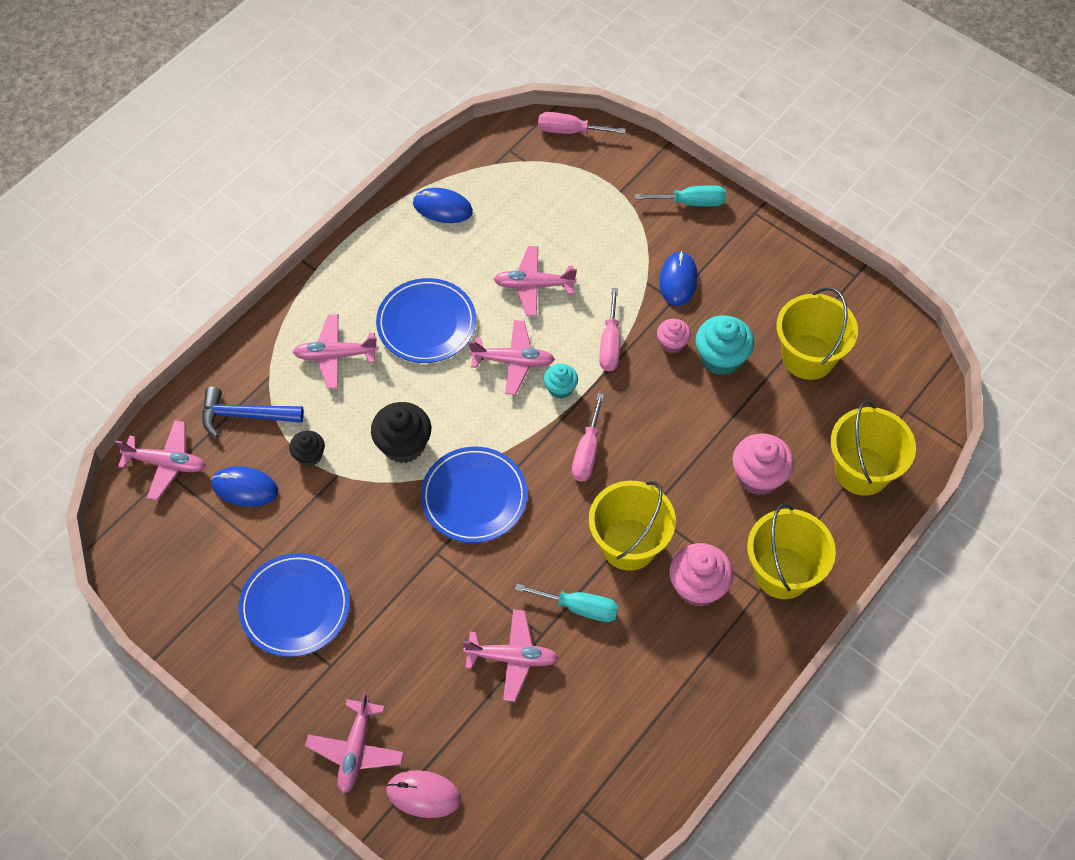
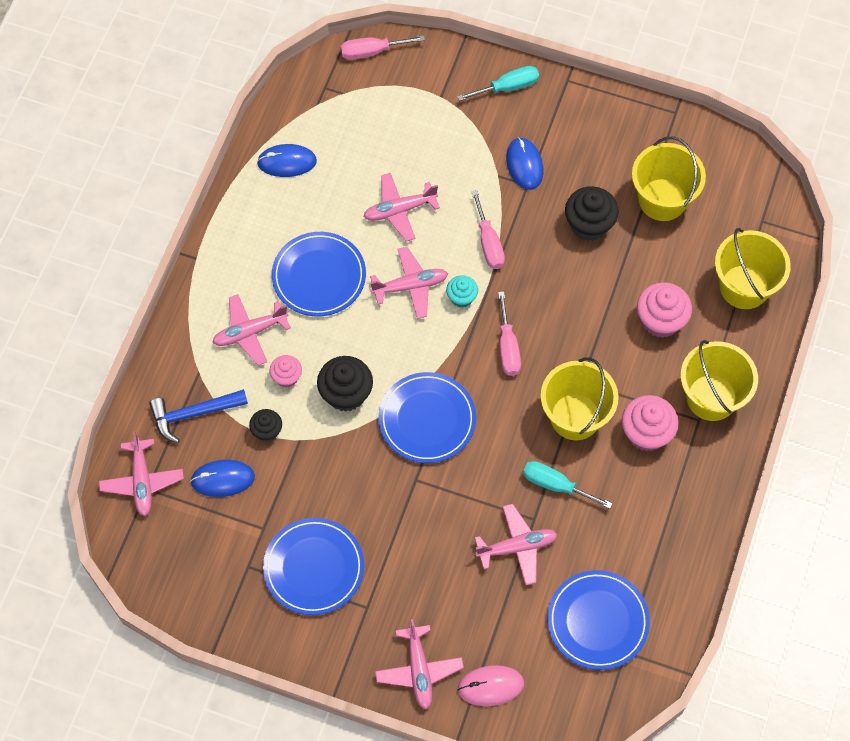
camera: 20 degrees left, 5 degrees up
(166, 463) = (142, 481): pink plane -> pink plane turned 90 degrees clockwise
(566, 766) = (597, 621): none -> blue plate
(579, 608) = (555, 485): turquoise screwdriver -> turquoise screwdriver turned 150 degrees counterclockwise
(672, 343) = (542, 225): pink cupcake -> pink cupcake (287, 377)
(721, 358) = (589, 224): turquoise cupcake -> black cupcake

